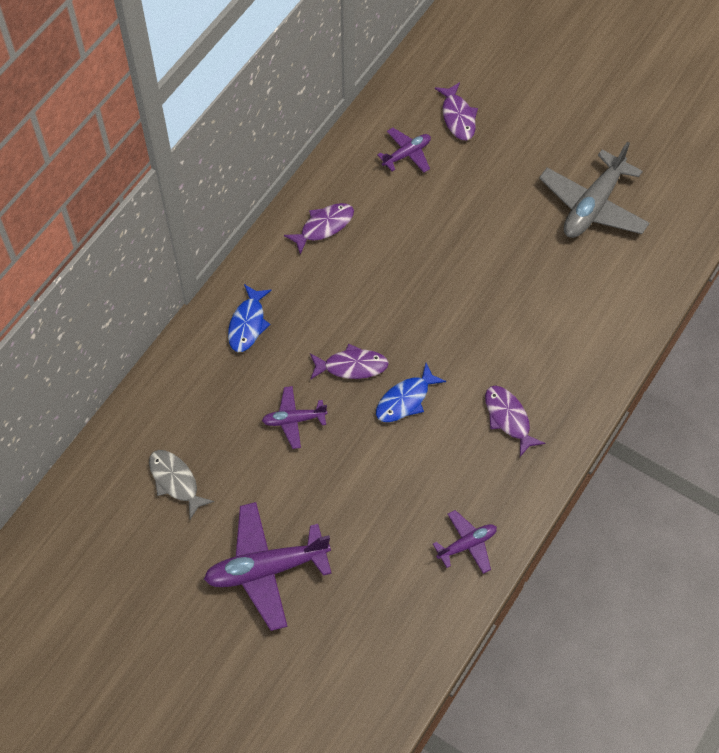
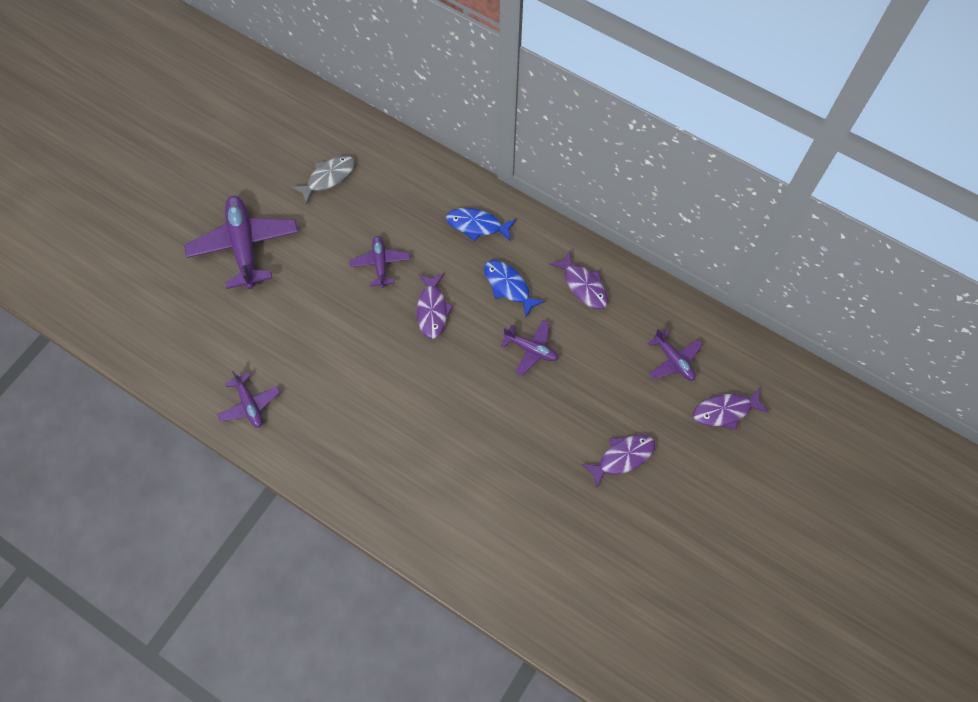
camera: 90 degrees right, 5 degrees up
(397, 274) = (531, 349): none -> purple plane
(405, 399) = (396, 355): blue fish -> blue fish (509, 286)
(508, 418) = (373, 446): purple fish -> purple fish (622, 457)
(593, 206) = (621, 545): grey plane -> none

